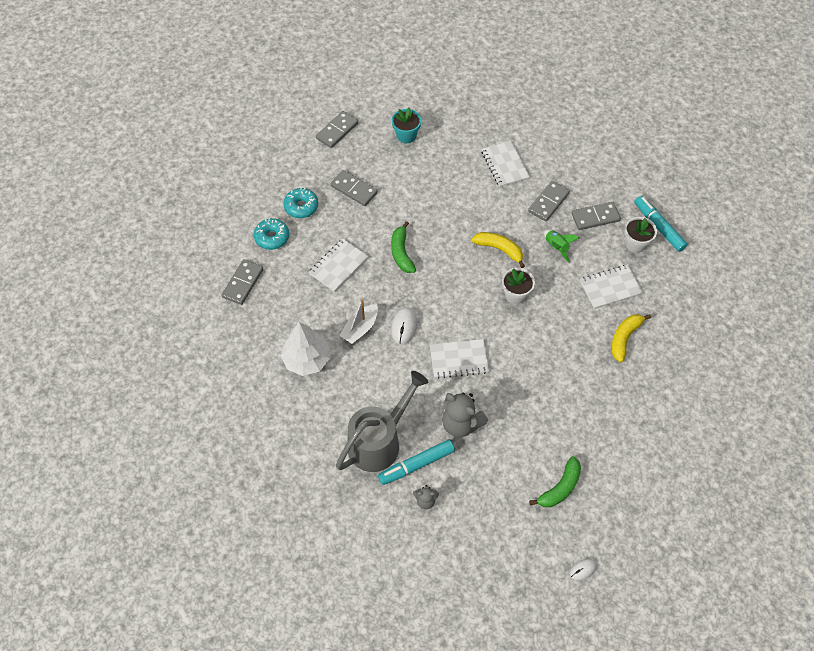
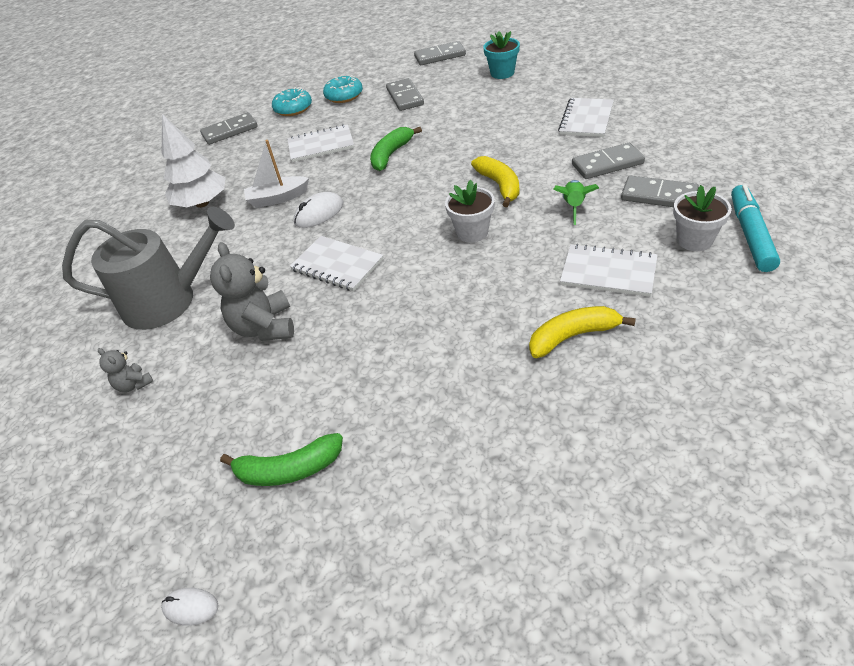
camera: 45 degrees right, 15 degrees down
(416, 465) = (172, 343): turquoise marker -> none

